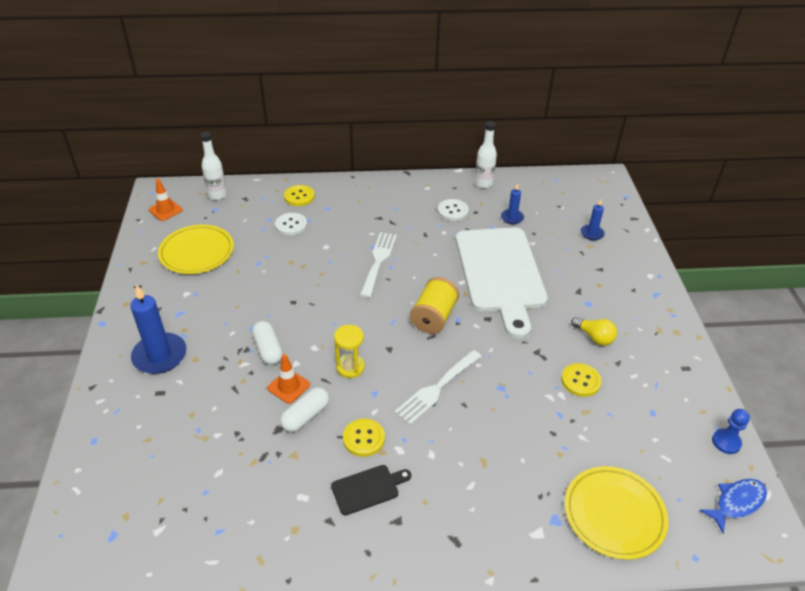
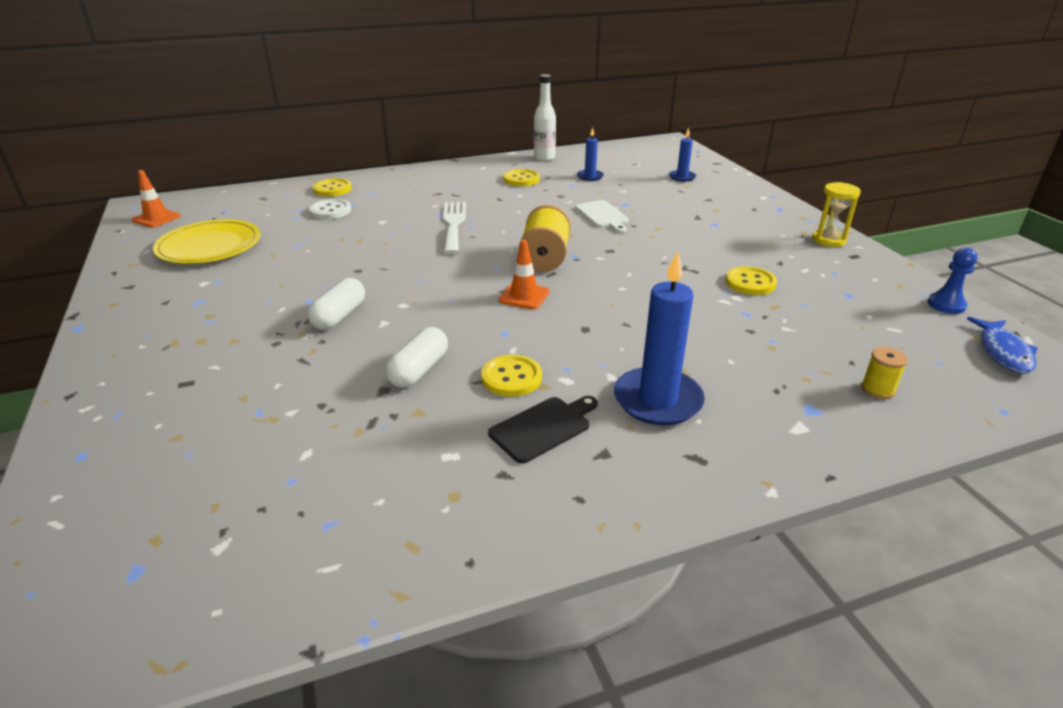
camera: 15 degrees left, 10 degrees down
(160, 356) = (177, 346): blue candle -> blue candle (657, 400)
(217, 195) = (225, 199): white bottle -> none
(268, 349) = (339, 316): white capsule -> white capsule turned 60 degrees clockwise
(288, 386) = (382, 345): orange traffic cone -> orange traffic cone (524, 296)
(350, 367) = (460, 315): yellow hourglass -> yellow hourglass (828, 240)
(436, 389) = (583, 316): white fork -> none
(452, 211) = (521, 179): white button -> yellow button
(500, 273) = (603, 215): white cutting board -> white cutting board, size x0.40
(594, 337) = (739, 247): yellow light bulb -> none
(614, 514) = (877, 389): yellow plate -> yellow spool
(736, 503) = (1003, 352): blue fish -> blue fish turned 150 degrees clockwise

